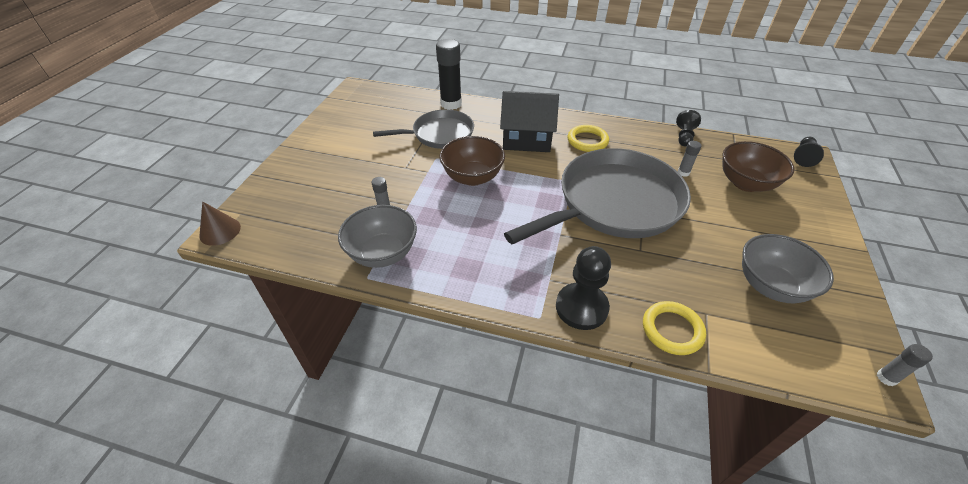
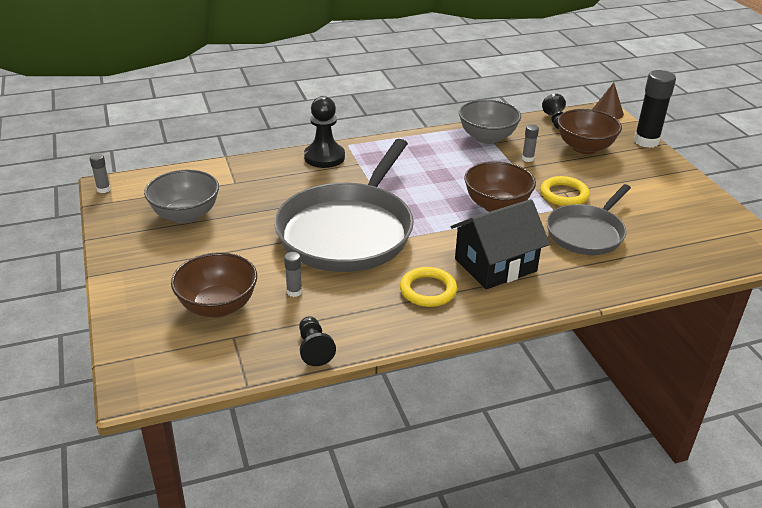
camera: 145 degrees right, 10 degrees down
(319, 199) = (584, 148): none -> brown bowl
(451, 104) = (635, 275): black glue stick -> black glue stick (646, 141)
(672, 330) = (256, 166): yellow ring -> yellow ring (564, 194)
(803, 157) = (141, 380): black pawn -> black pawn (555, 121)

